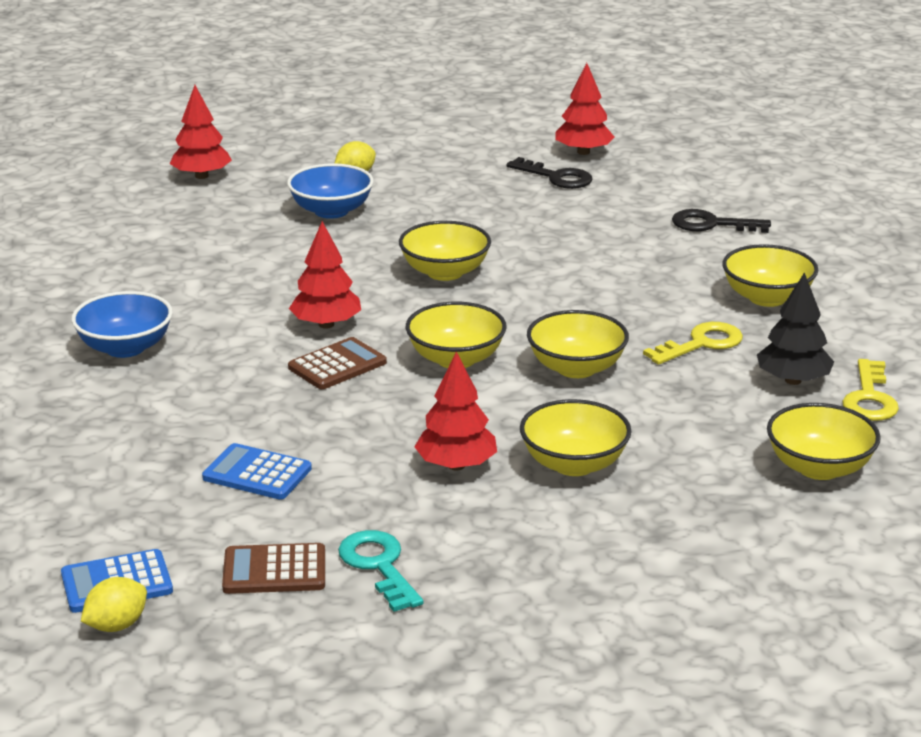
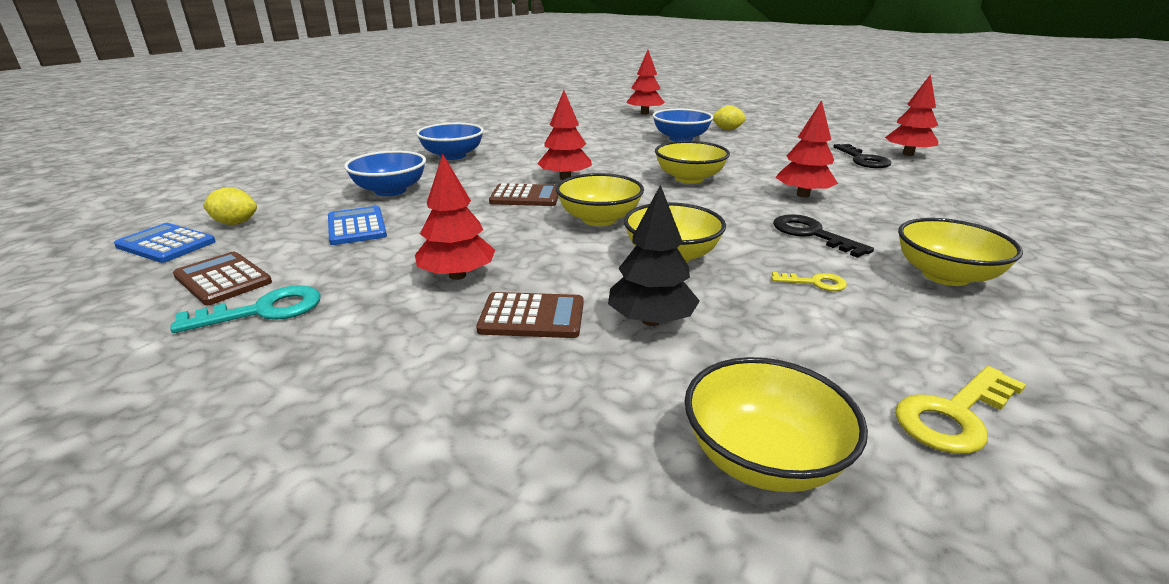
camera: 45 degrees right, 0 degrees up
(116, 625) = (103, 264): yellow lemon -> yellow lemon (235, 223)
(179, 423) = (390, 191): none -> blue bowl
(379, 566) = (263, 311): turquoise key -> turquoise key turned 45 degrees clockwise
(572, 252) = (803, 195): none -> red tree
(574, 464) = (532, 316): yellow bowl -> brown calculator
(701, 344) = (814, 283): yellow key -> yellow key, size x0.59
(712, 224) = (962, 214): black key -> black key (812, 234)
(793, 380) = (870, 351): black tree -> black tree (651, 321)

